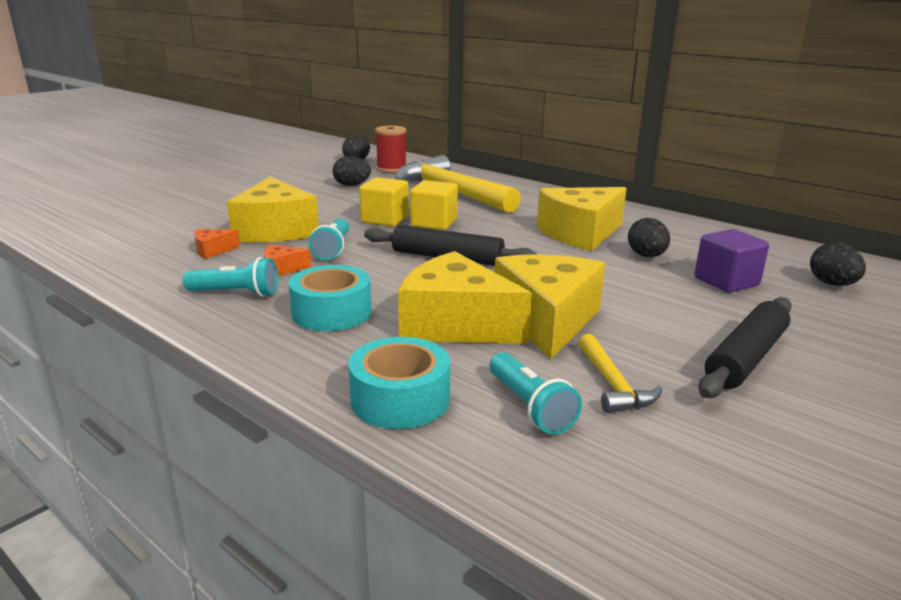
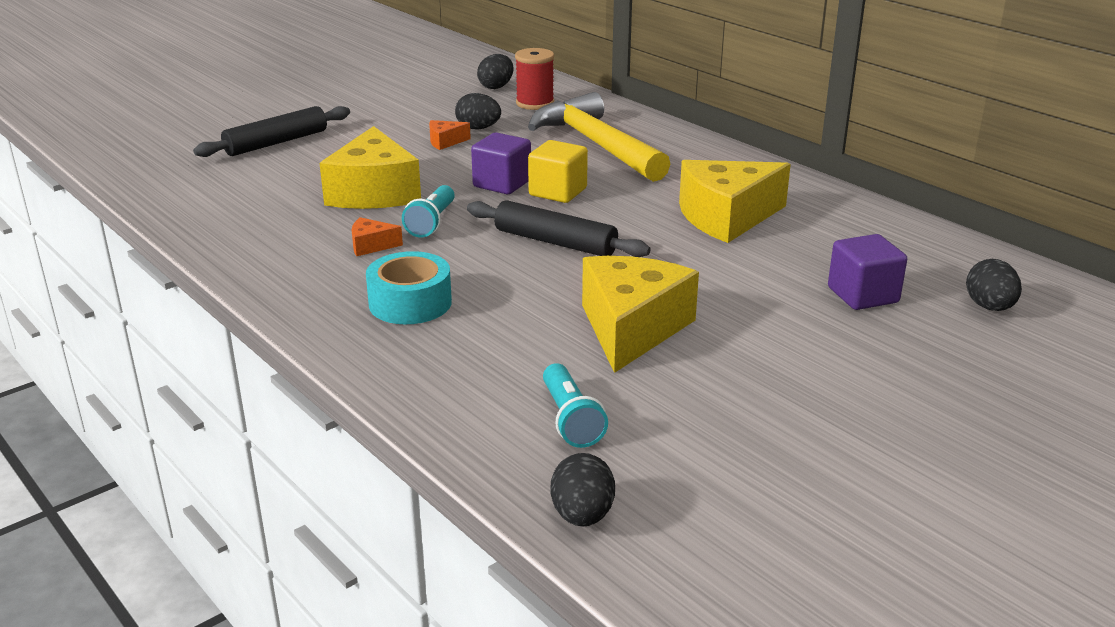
camera: 10 degrees right, 5 degrees up
(213, 250) = (302, 217): orange cheese -> orange cheese (445, 142)
(236, 293) = (318, 273): turquoise flashlight -> none
(385, 219) = (502, 184): yellow cube -> purple cube
(400, 399) = (450, 401): turquoise tape -> none
(455, 324) = (532, 326): yellow cheese -> none
(613, 384) = (663, 404): yellow hammer -> none
(646, 256) = (789, 254): black egg -> black egg (582, 516)
(746, 358) = (821, 388): black rolling pin -> black rolling pin (276, 143)

